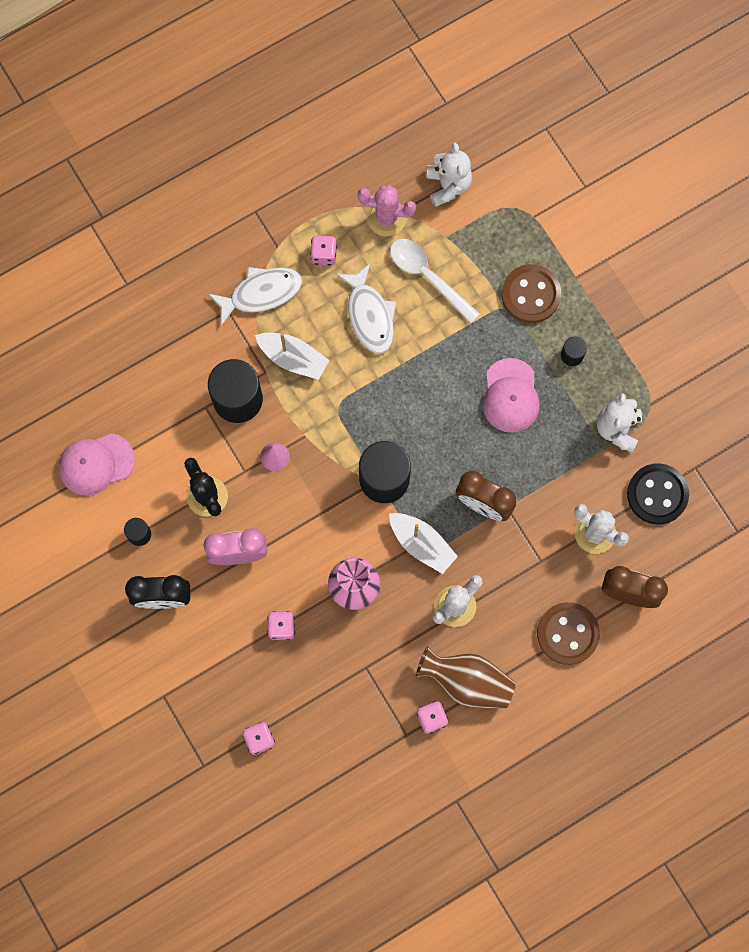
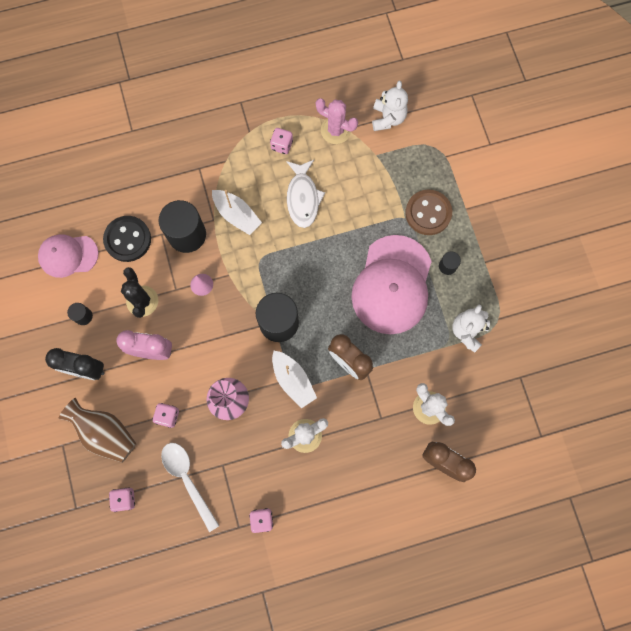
camera: 15 degrees right, 0 degrees up
(261, 293) = (227, 162): white fish -> none
(428, 277) = (354, 180): white spoon -> white spoon (188, 480)
(467, 682) = (297, 498): brown vase -> brown vase (106, 433)
(510, 396) = (392, 285): pink cap -> pink cap, size x1.71
(567, 634) = (386, 481): brown button -> none
(657, 494) = (485, 390): black button -> black button (128, 239)

